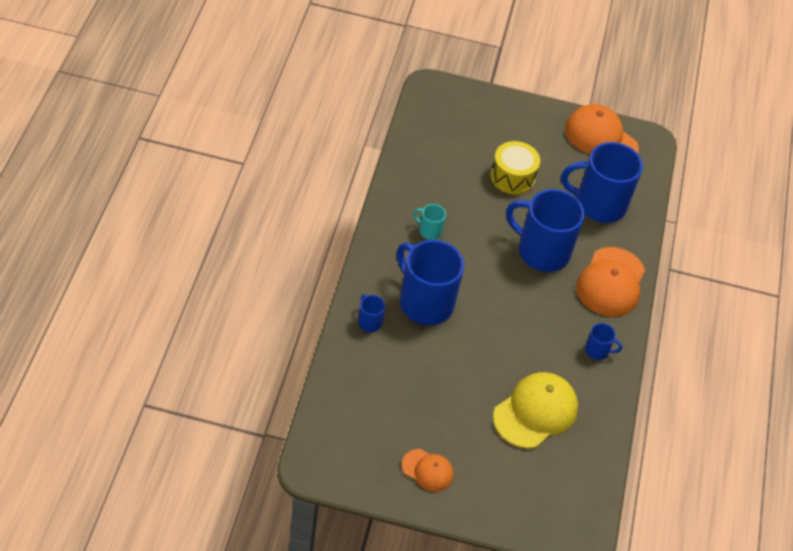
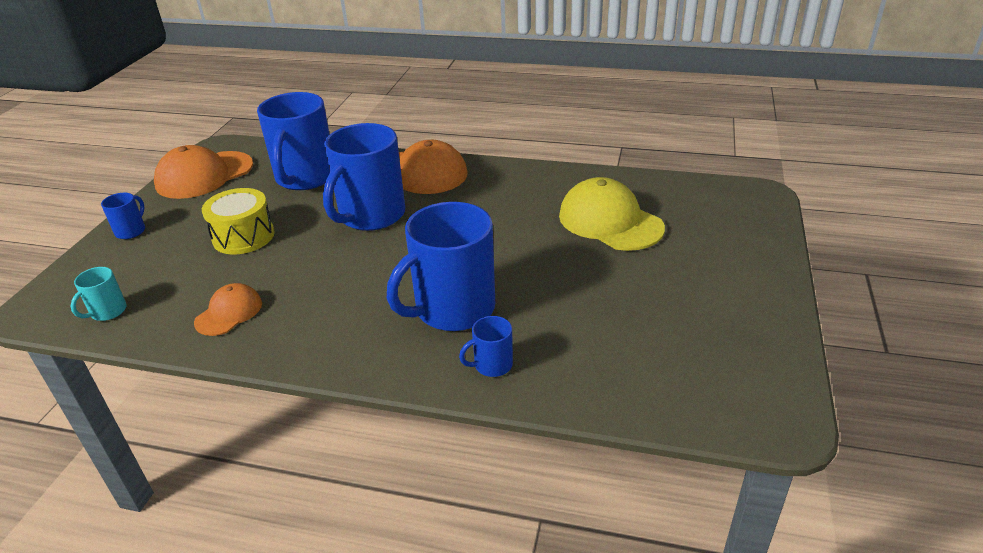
camera: 80 degrees left, 15 degrees down
(427, 470) = (729, 302): orange cap -> orange cap (229, 313)
(429, 231) = (322, 307): turquoise mug -> turquoise mug (107, 311)
(597, 351) = (515, 182): blue mug -> blue mug (131, 231)

